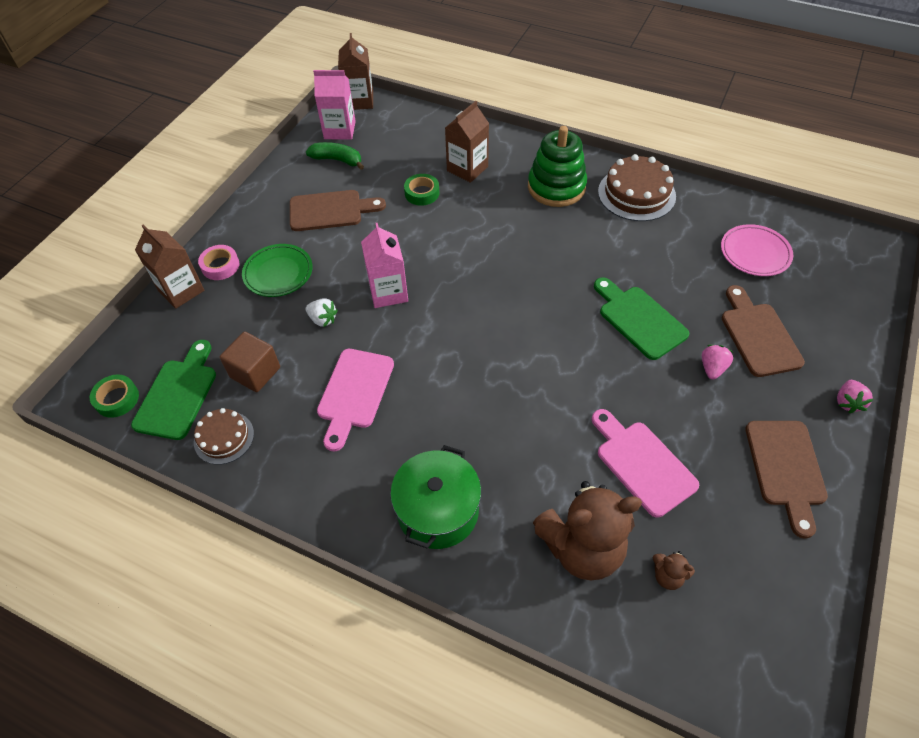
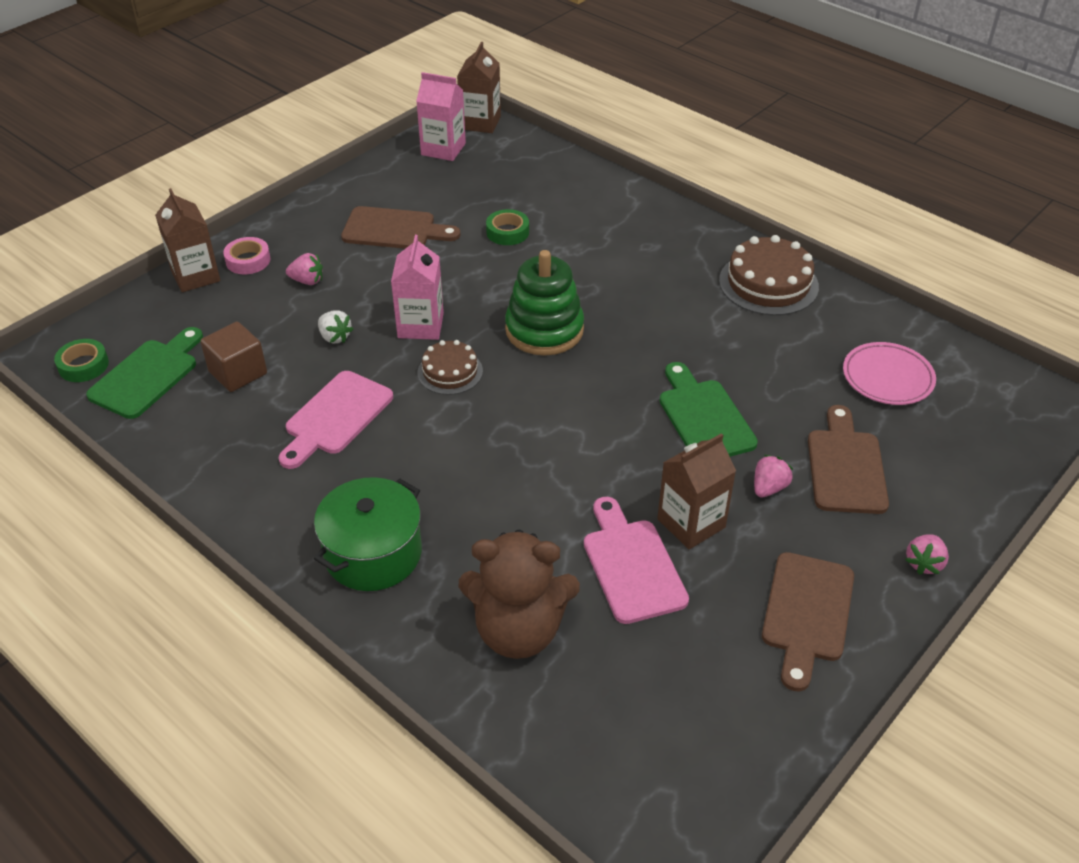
camera: 15 degrees right, 10 degrees down
(224, 437) = (176, 427): brown cake -> brown cake (450, 372)
(278, 273) = (307, 281): green plate -> pink strawberry
(337, 160) = (426, 179): green banana -> none
(467, 169) = (573, 217): brown carton -> brown carton (691, 523)
(556, 187) = (672, 257): green stacking toy -> green stacking toy (544, 330)
(667, 576) = (605, 684): brown teddy bear -> none

